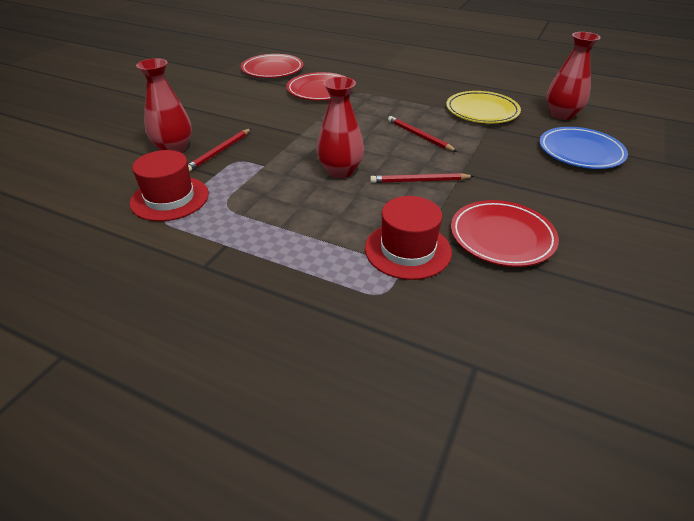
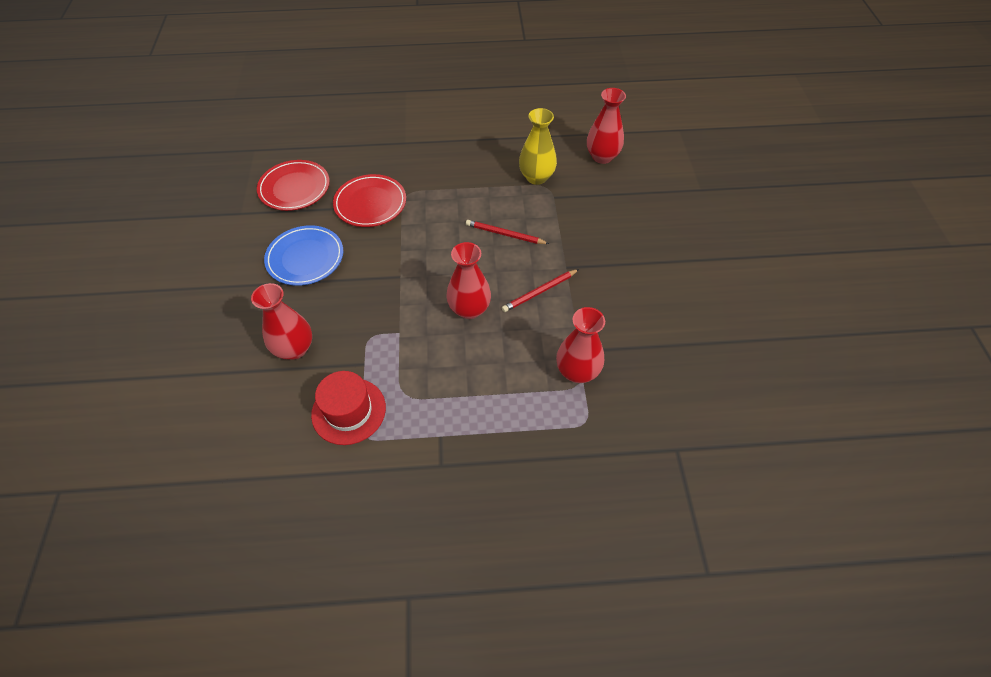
camera: 30 degrees left, 15 degrees up
(219, 152) = (343, 333): red pencil -> none
(407, 250) = (577, 371): red hat -> red vase
(482, 111) = (536, 177): yellow plate -> yellow vase
(502, 237) = (632, 326): red plate -> none
(580, 152) = (638, 201): blue plate -> blue plate (305, 258)

